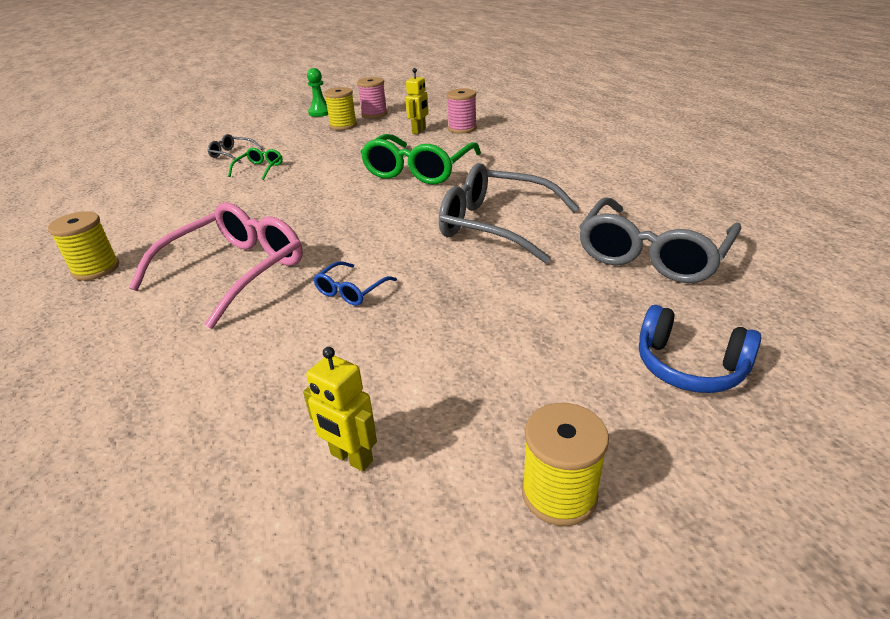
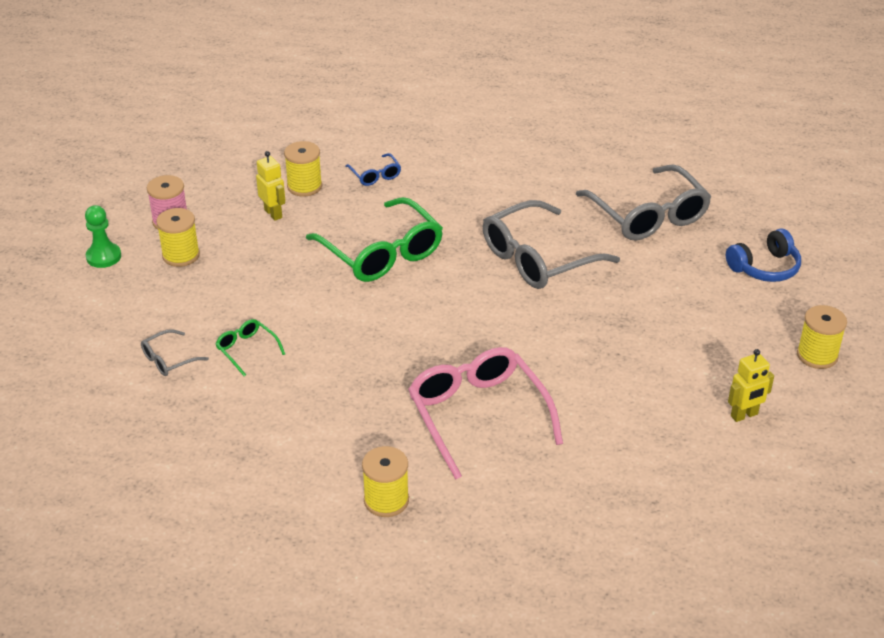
camera: 60 degrees left, 5 degrees up
(351, 291) = (568, 363): blue glasses -> blue glasses (375, 175)
(462, 129) = (304, 186): pink spool -> yellow spool

